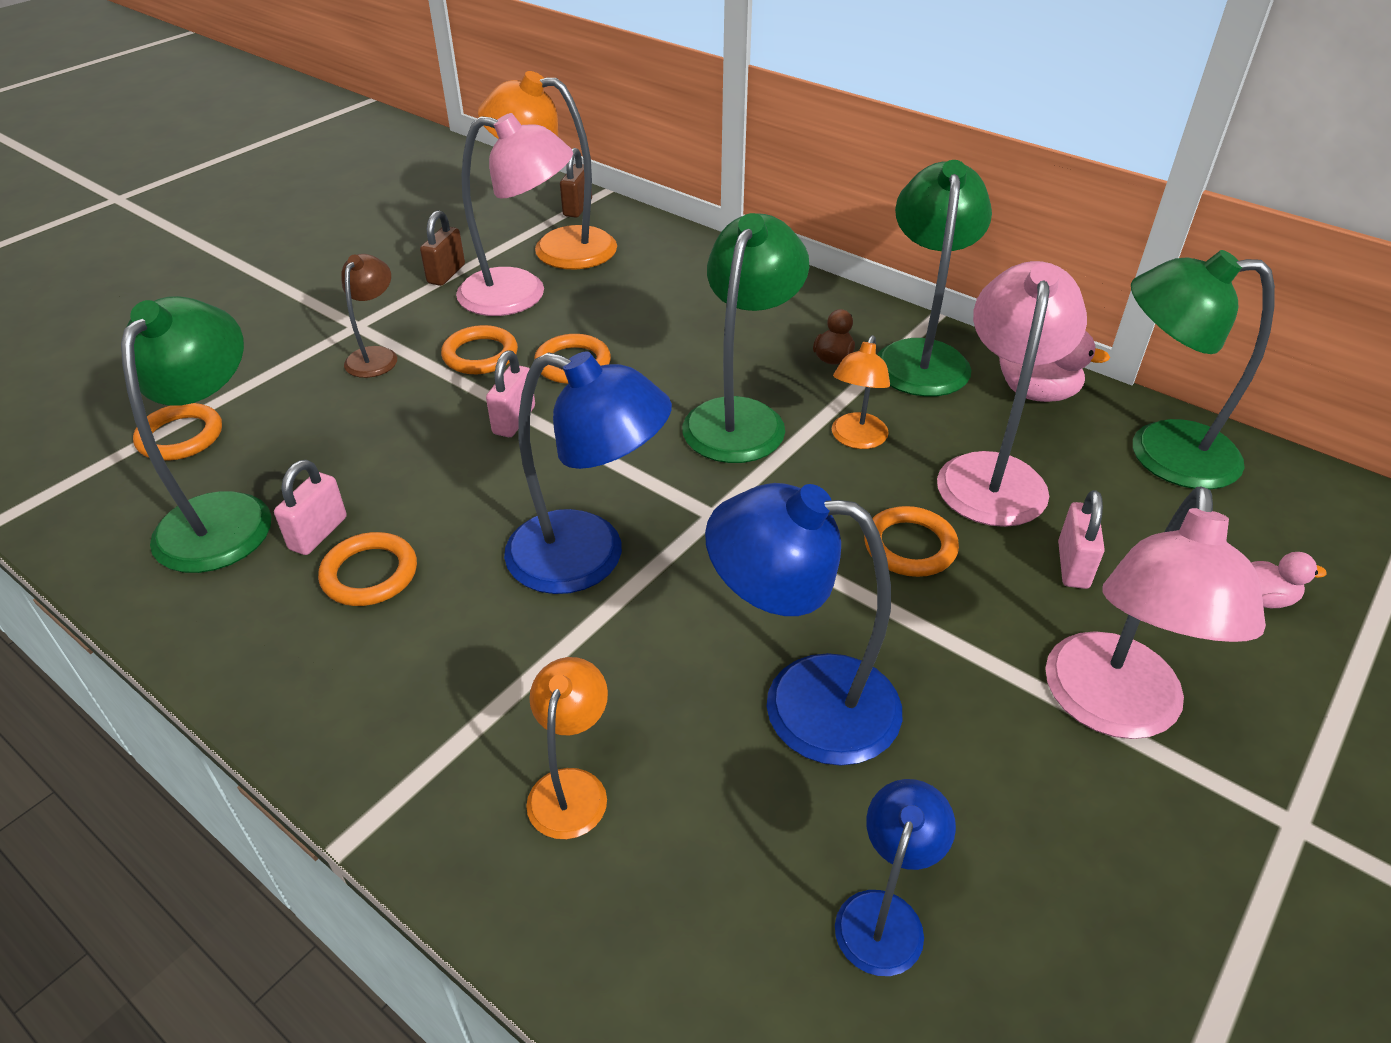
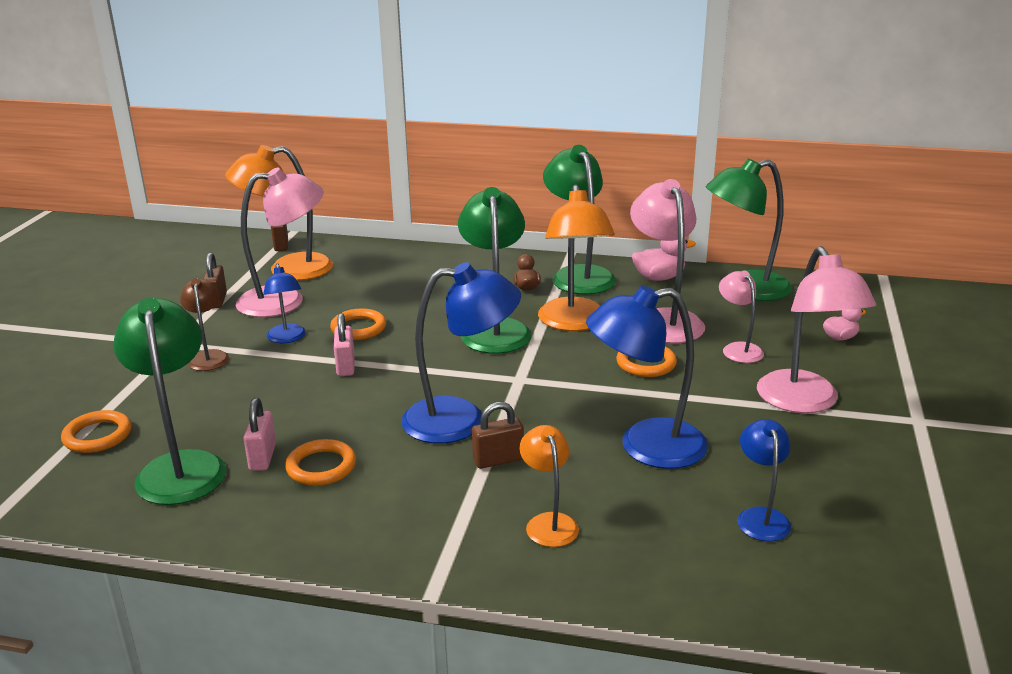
camera: 25 degrees left, 15 degrees down
(480, 355) = (287, 338): orange ring -> blue lamp
(585, 647) = (498, 460): none -> brown padlock
(856, 439) = (574, 323): orange lamp -> orange lamp, size x1.82
(1073, 565) = (738, 349): pink padlock -> pink lamp

